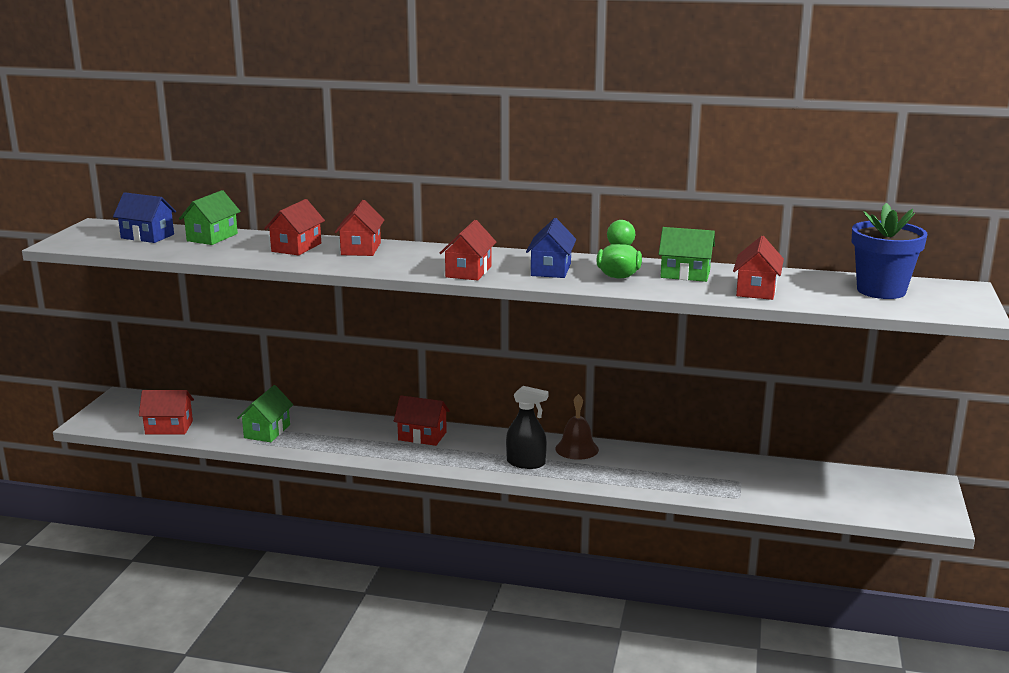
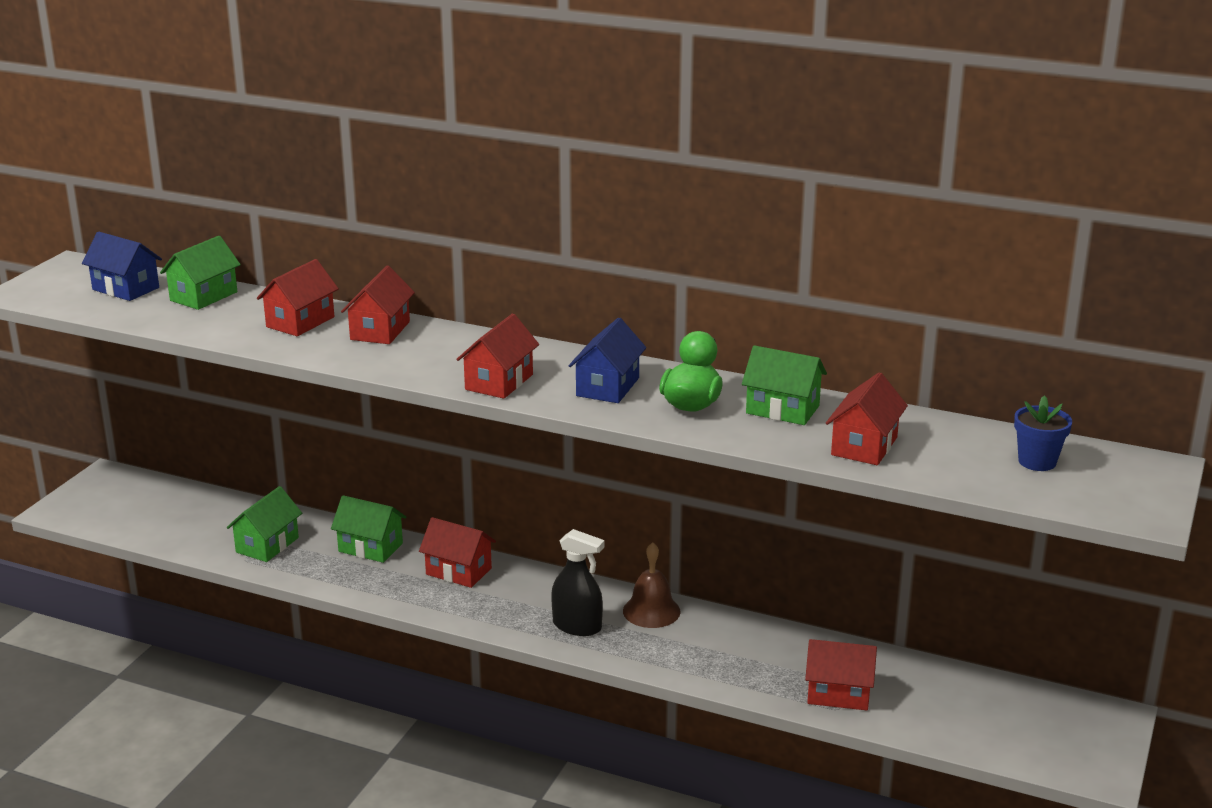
camera: 10 degrees right, 5 degrees up
(169, 427) = (150, 527): red house -> red house (838, 693)
(348, 427) = (370, 547): none -> green house
(881, 291) = (1037, 462): blue flower pot -> blue flower pot, size x0.57

